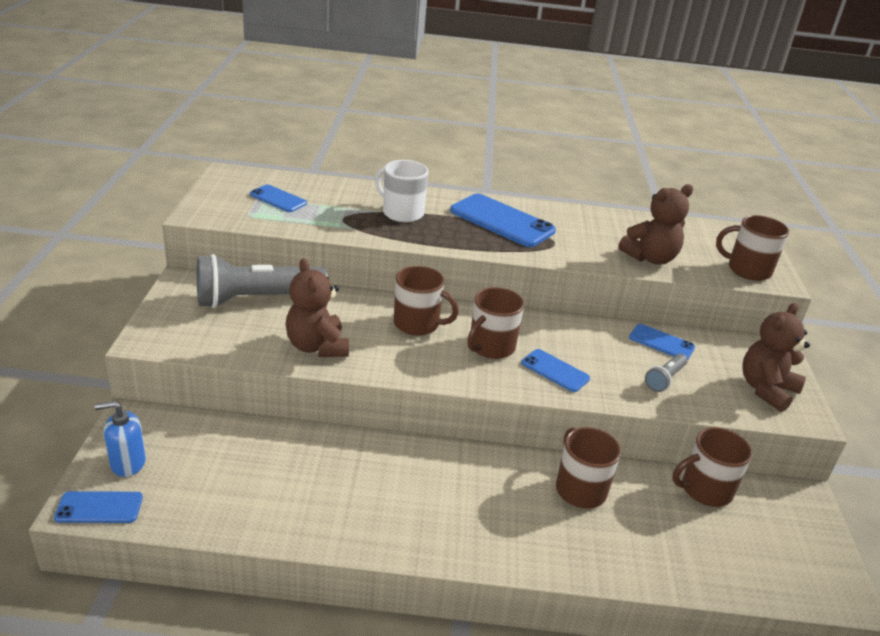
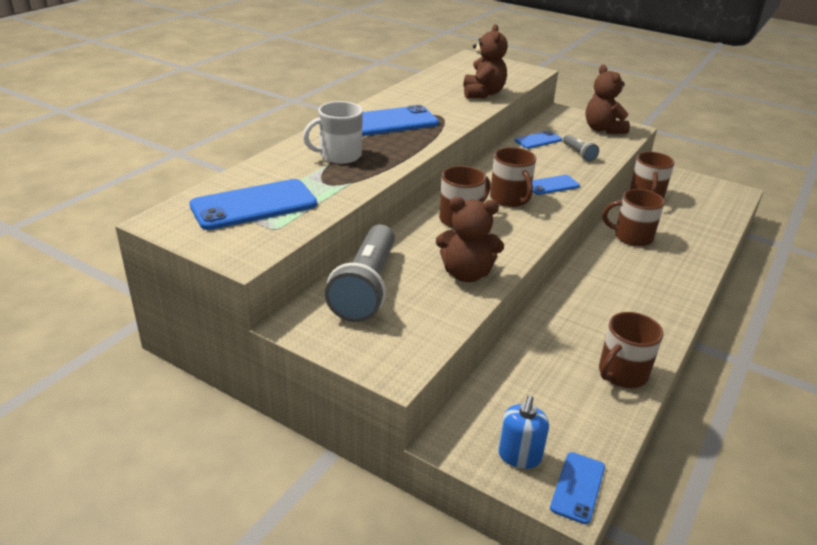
camera: 60 degrees left, 0 degrees up
(278, 199) = (254, 205): blue phone -> blue phone, size x1.83
(747, 270) = (516, 73): brown mug -> brown mug (622, 373)

